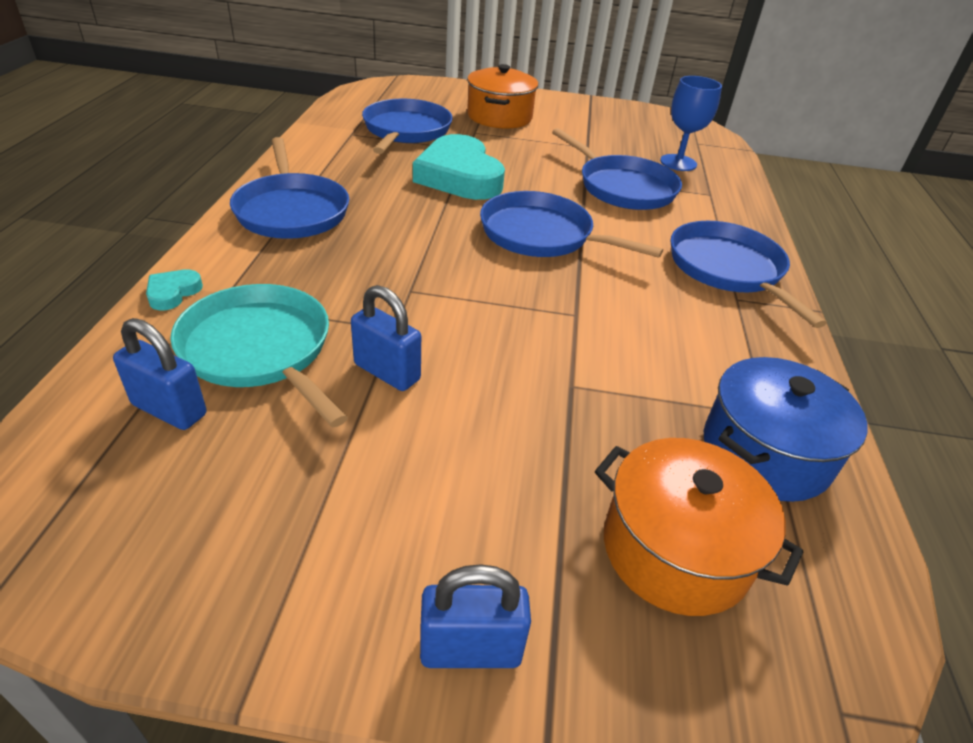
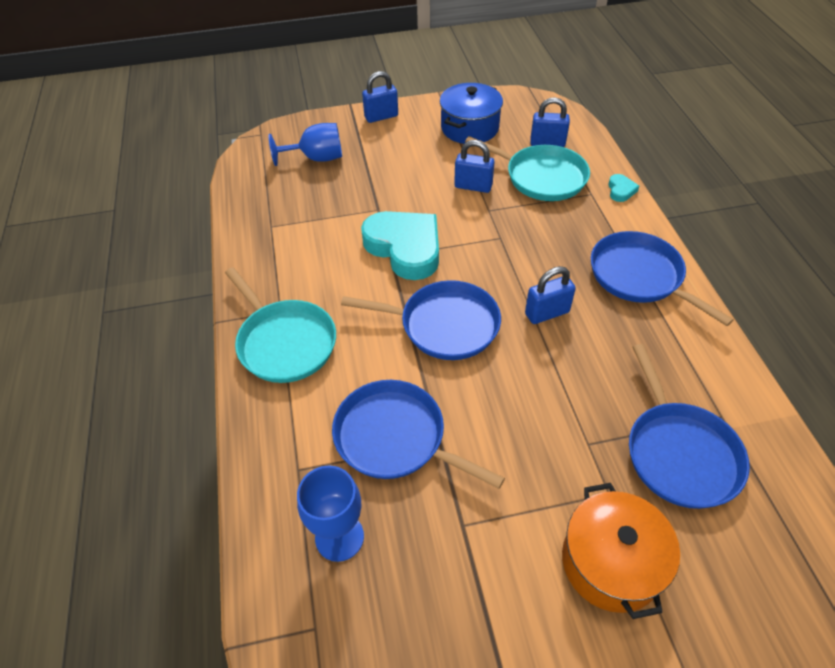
camera: 165 degrees right, 10 degrees up
(424, 214) = (547, 313): none -> blue padlock
(459, 176) = (559, 382): turquoise heart -> turquoise heart (405, 248)
(675, 549) = (316, 158): orange pot -> blue goblet
(728, 269) = (285, 342): blue pan -> turquoise pan
(765, 452) = (274, 206): blue pot -> blue pot (469, 128)

